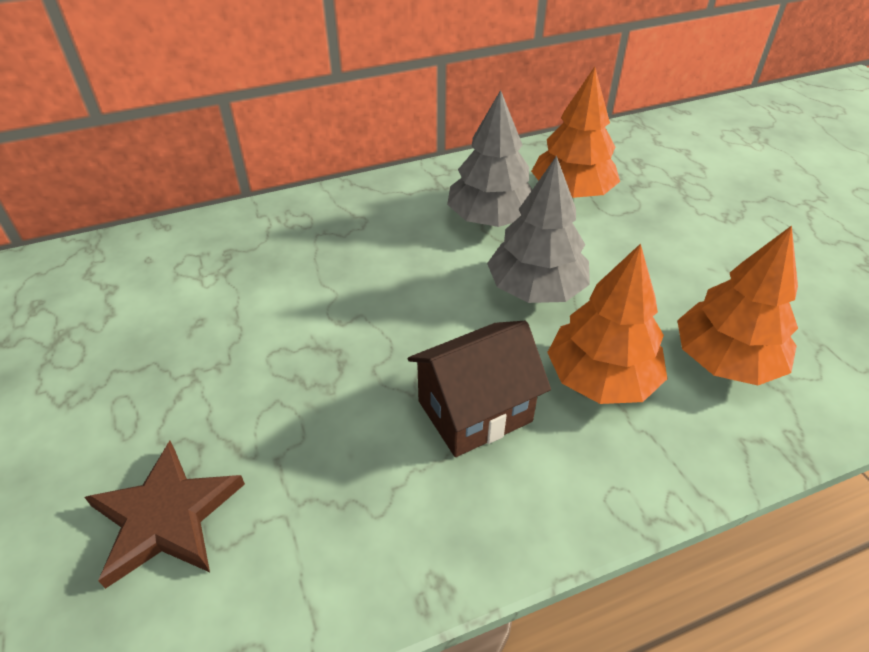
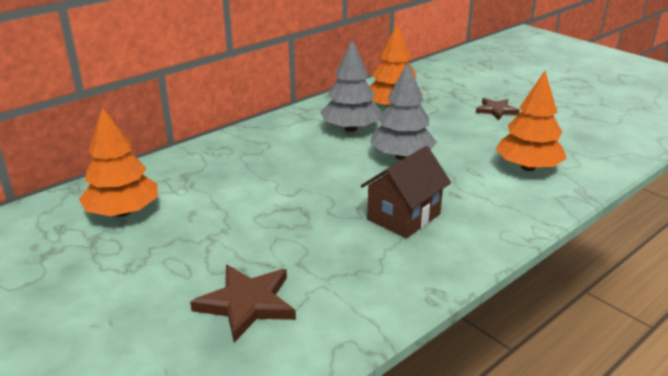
camera: 20 degrees left, 15 degrees down
(601, 378) = (466, 188): orange tree -> orange tree (123, 212)
(731, 229) = (496, 110): none -> brown star

